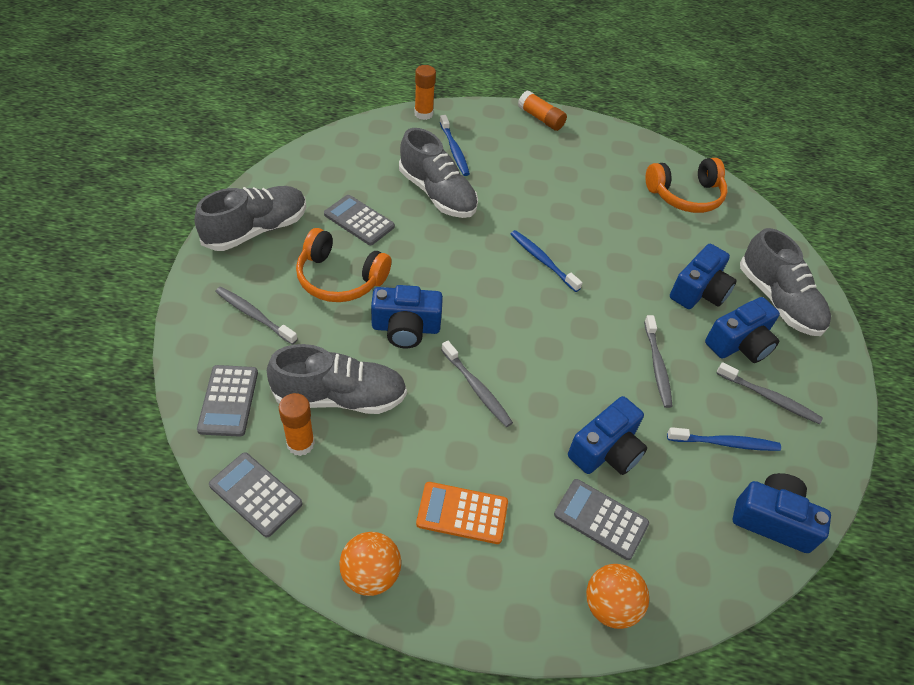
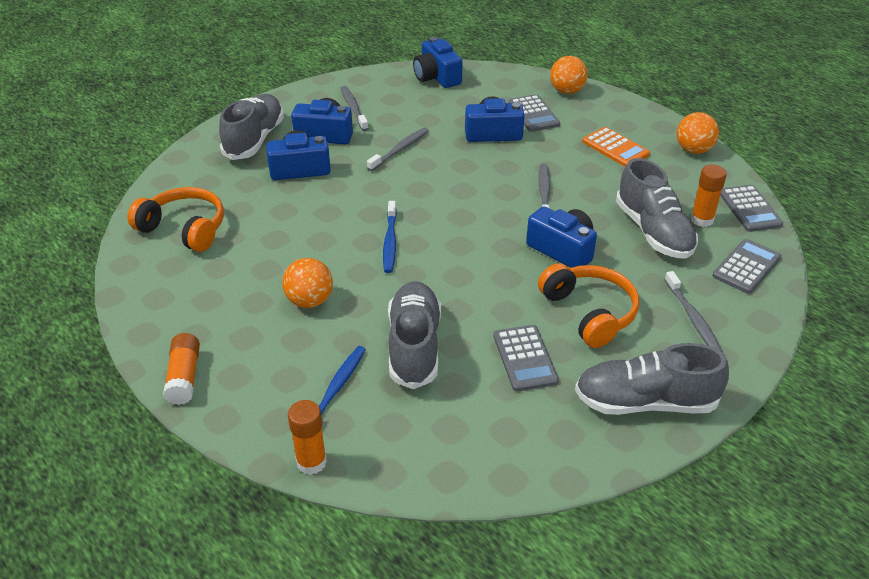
camera: 135 degrees left, 10 degrees down
(340, 397) = (653, 231): grey shoe -> grey shoe turned 150 degrees counterclockwise
(536, 189) = (309, 301): none -> orange ball
(724, 443) = (415, 106): blue toothbrush -> none

